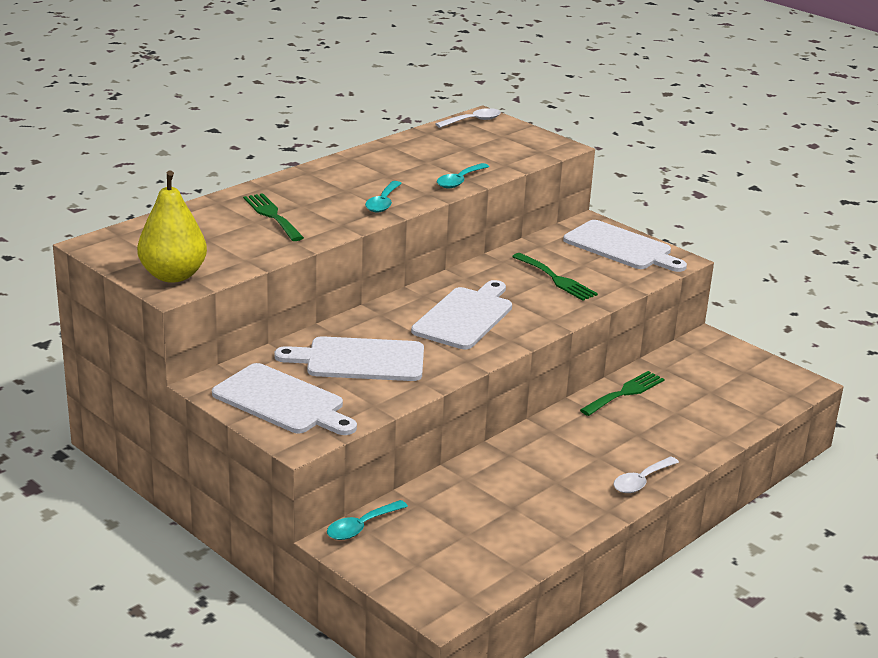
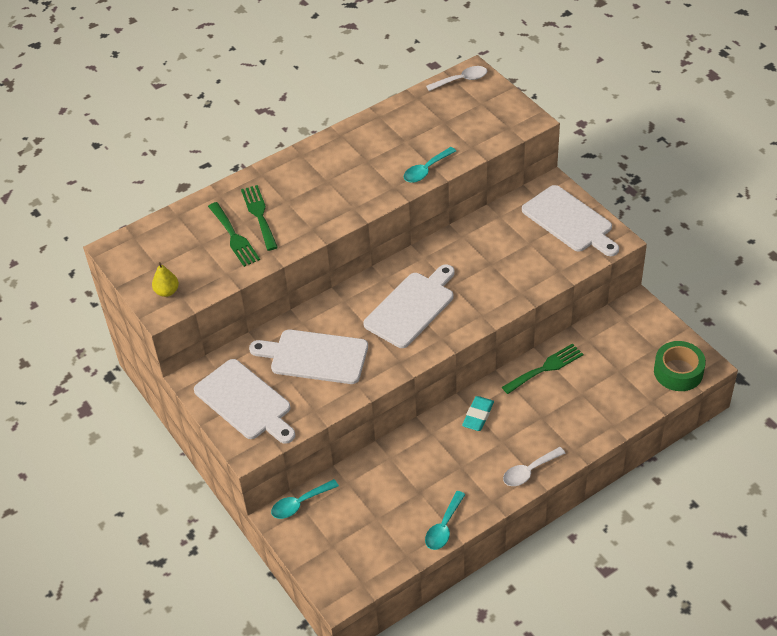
camera: 15 degrees right, 20 degrees up
(173, 275) = (167, 291): yellow pear -> yellow pear, size x0.49
(383, 203) = (354, 199): turquoise spoon -> turquoise spoon (444, 527)
(556, 279) = (501, 262): green fork -> green fork (234, 237)
(560, 436) = (478, 416): none -> turquoise eraser
(778, 389) = (678, 372): none -> green tape

